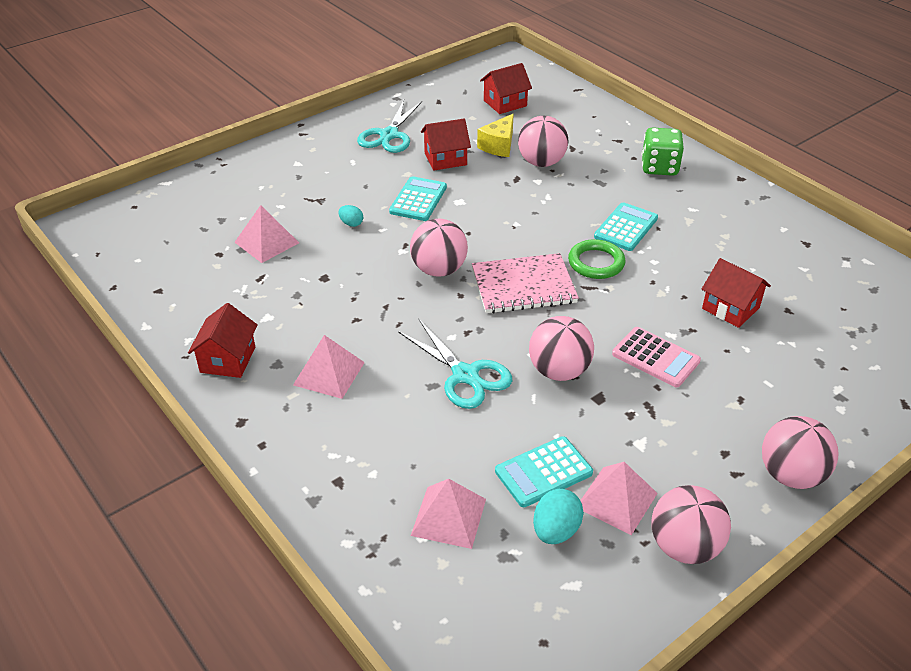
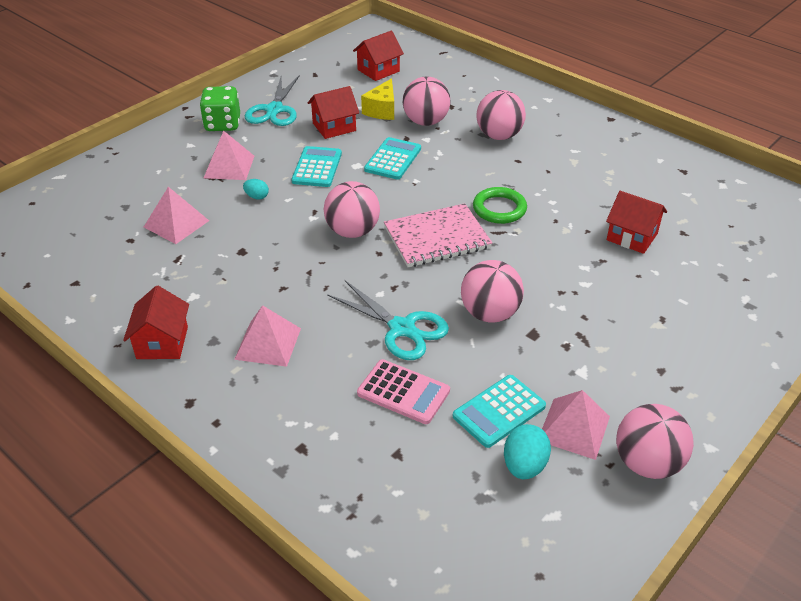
camera: 10 degrees left, 0 degrees up
(448, 517) = (418, 467): pink pyramid -> pink pyramid (229, 166)
(626, 227) = (518, 173): turquoise calculator -> turquoise calculator (393, 159)
(655, 358) = (576, 290): pink calculator -> pink calculator (403, 392)
(659, 167) = (535, 116): green dice -> green dice (222, 124)
(791, 475) = (725, 382): pink ball -> pink ball (499, 136)

